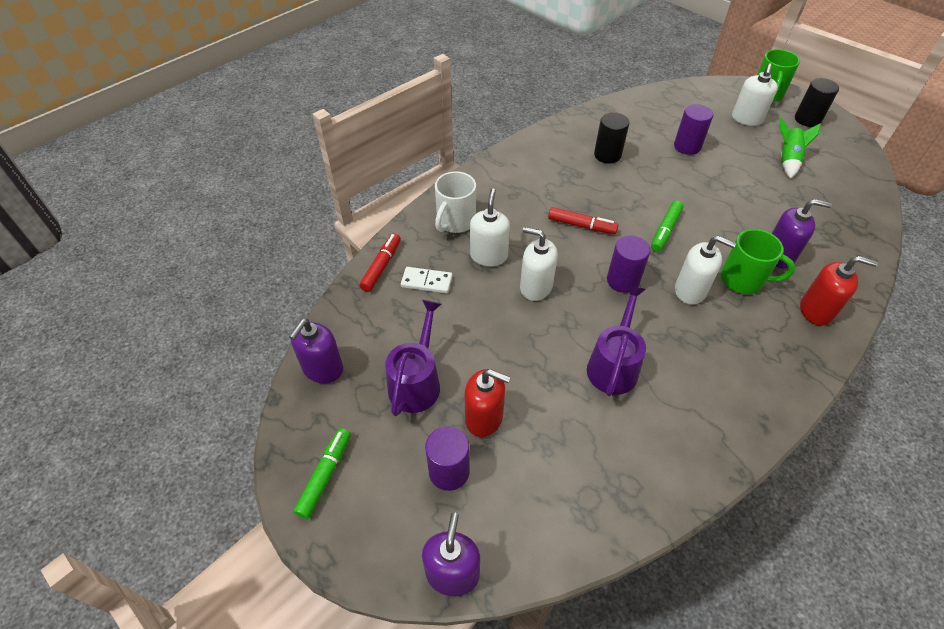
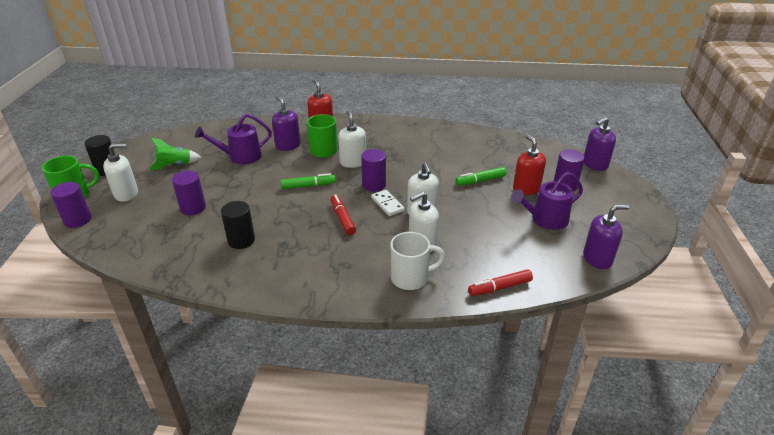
camera: 130 degrees left, 15 degrees down
(325, 475) = (631, 218): green marker -> green marker (480, 180)
(426, 281) = (480, 257): white domino -> white domino (387, 204)
(613, 365) = (438, 166): purple watering can -> purple watering can (241, 157)
(719, 88) = (77, 220): none -> purple cylinder

